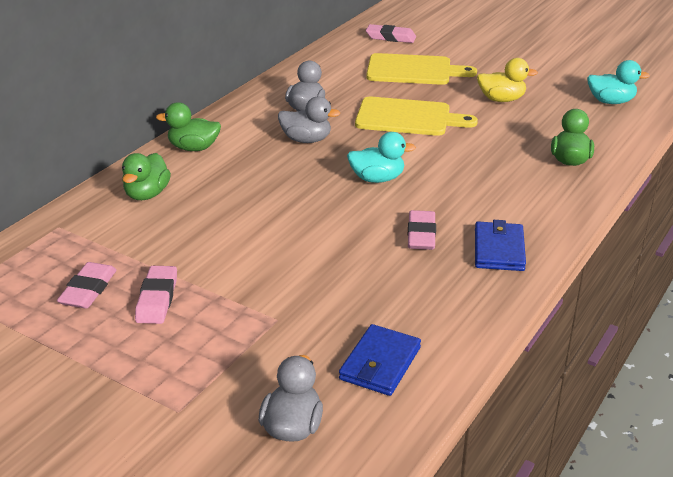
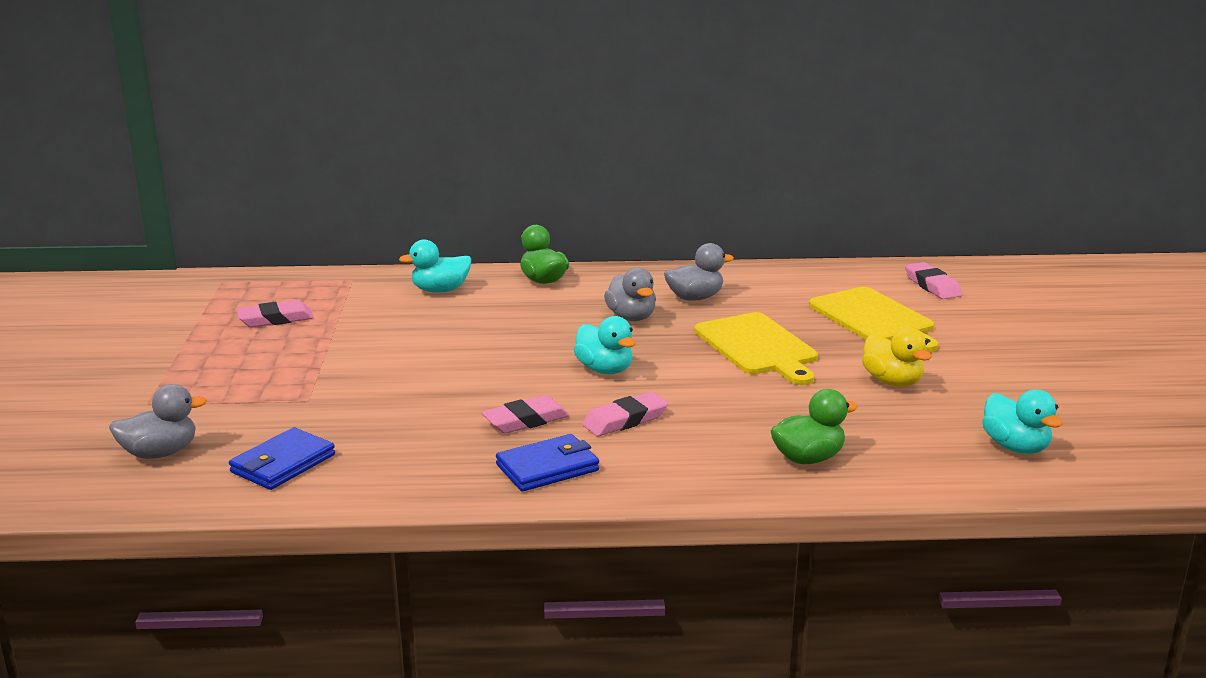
camera: 55 degrees right, 10 degrees down
(147, 194) = (440, 290): green duck -> turquoise duck
(157, 299) = (289, 346): pink eraser -> pink eraser (625, 420)
(380, 364) = (283, 464): blue wallet -> blue wallet turned 45 degrees counterclockwise

